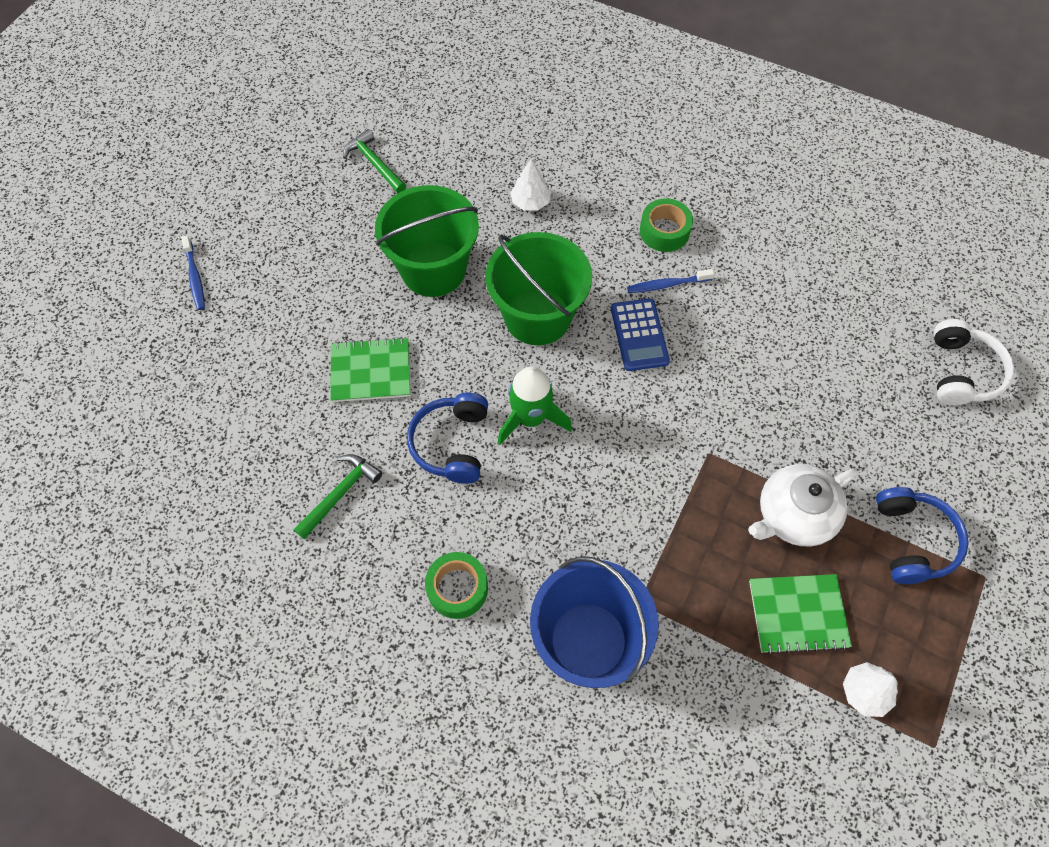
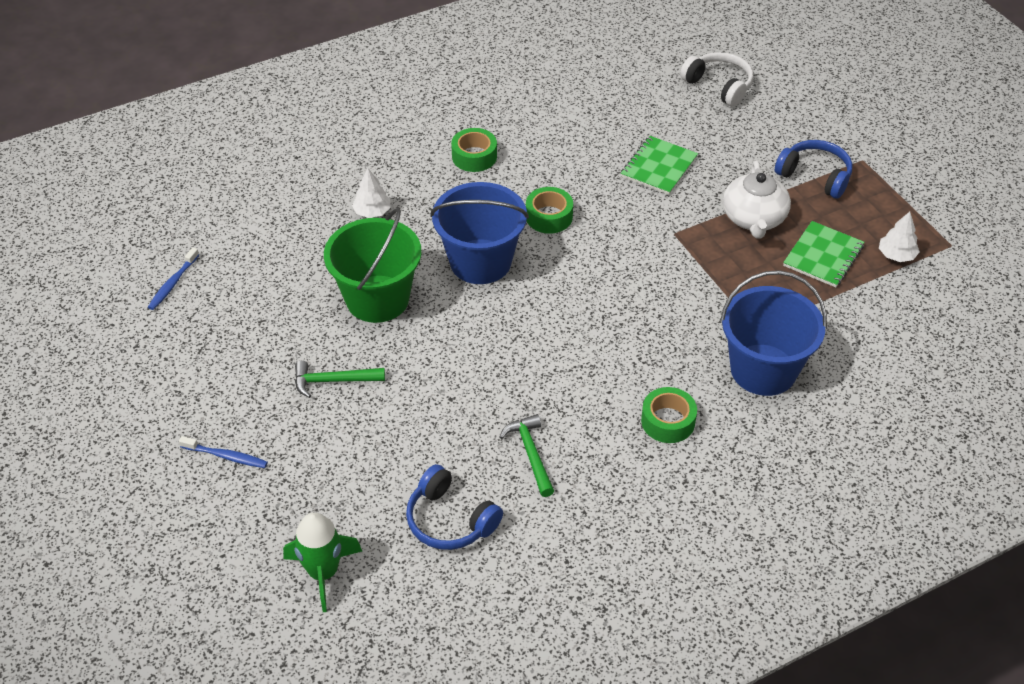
camera: 55 degrees left, 15 degrees down
(371, 371) = (436, 382): green notebook -> green notebook (658, 167)
(374, 163) = (232, 283): green hammer -> green hammer (333, 381)
(452, 443) = (545, 365): blue headphones -> blue headphones (450, 520)
(530, 418) = (564, 310): green rocket -> green rocket (323, 572)
(537, 316) = (480, 262): green bucket -> blue bucket
(639, 335) = (549, 216): blue calculator -> green tape
(667, 285) = (521, 180): blue toothbrush -> blue toothbrush (173, 283)

